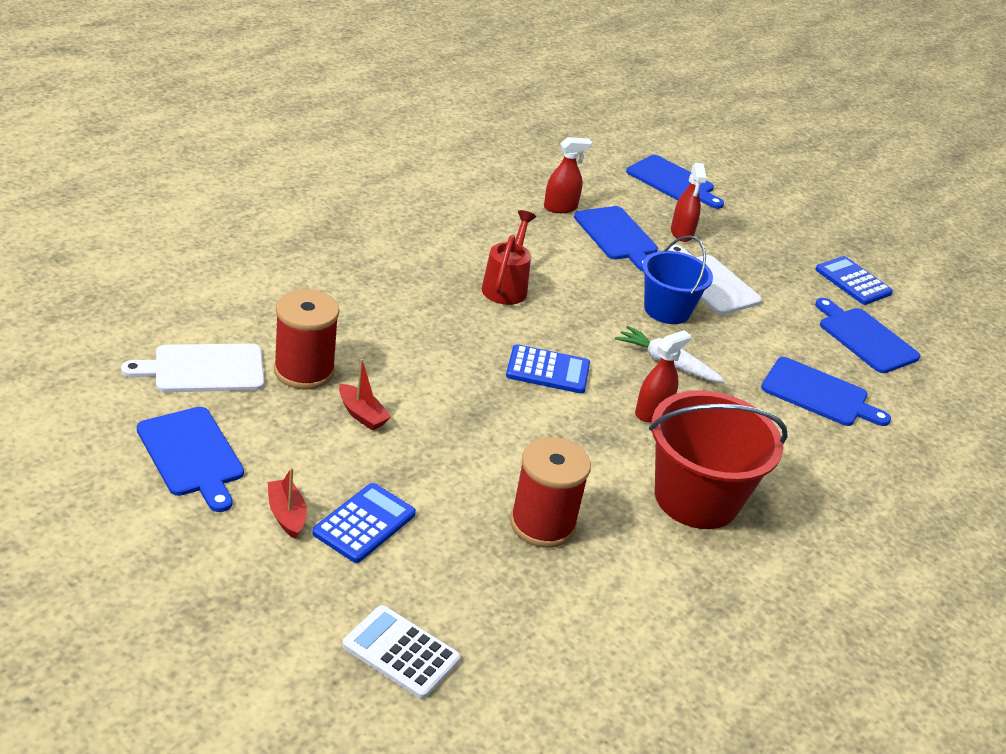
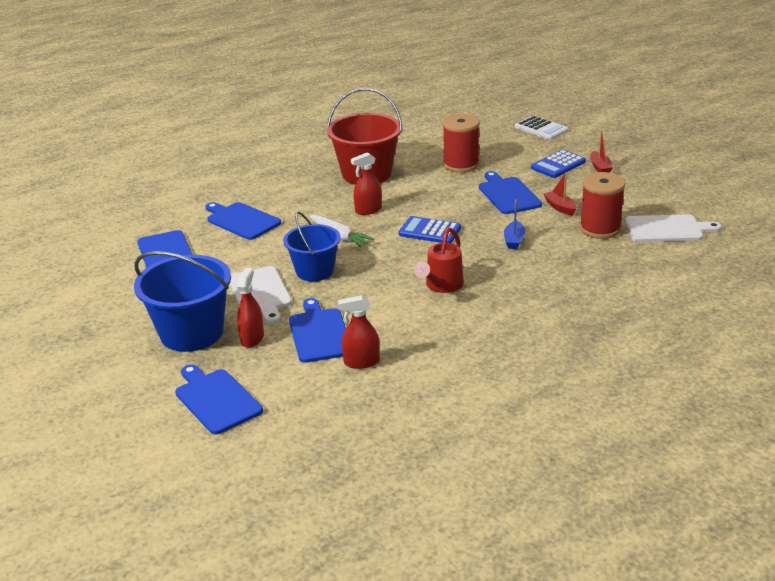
camera: 160 degrees left, 5 degrees down
(191, 455) = (659, 189): blue cutting board -> blue cutting board (508, 194)
(427, 352) = (514, 240): none -> blue boat
(746, 240) = (191, 333): none -> blue bucket
(853, 281) = (126, 297): blue calculator -> none

